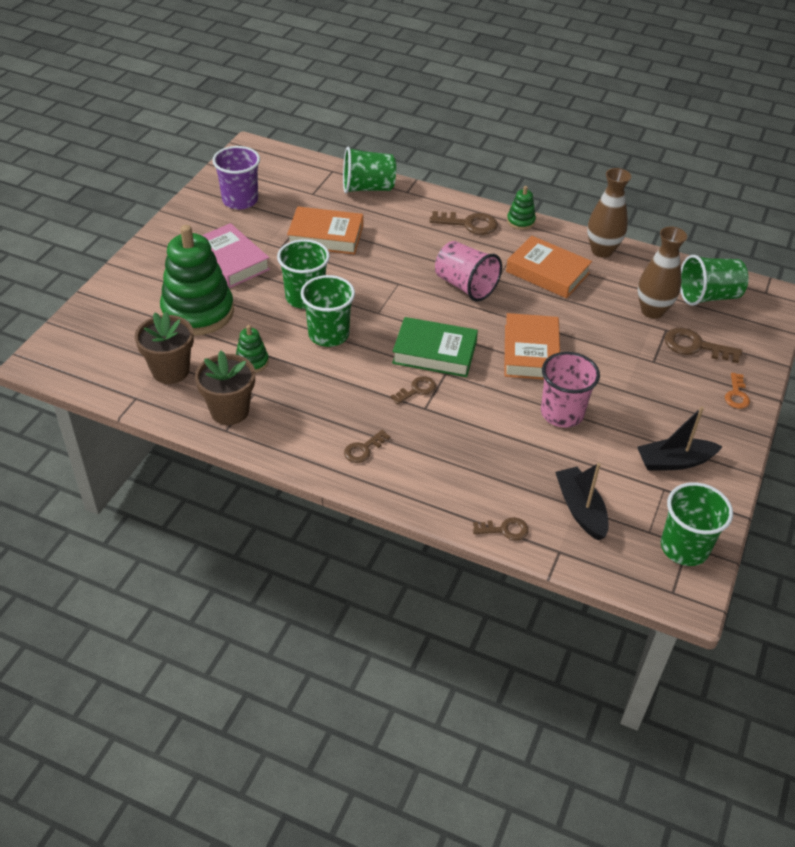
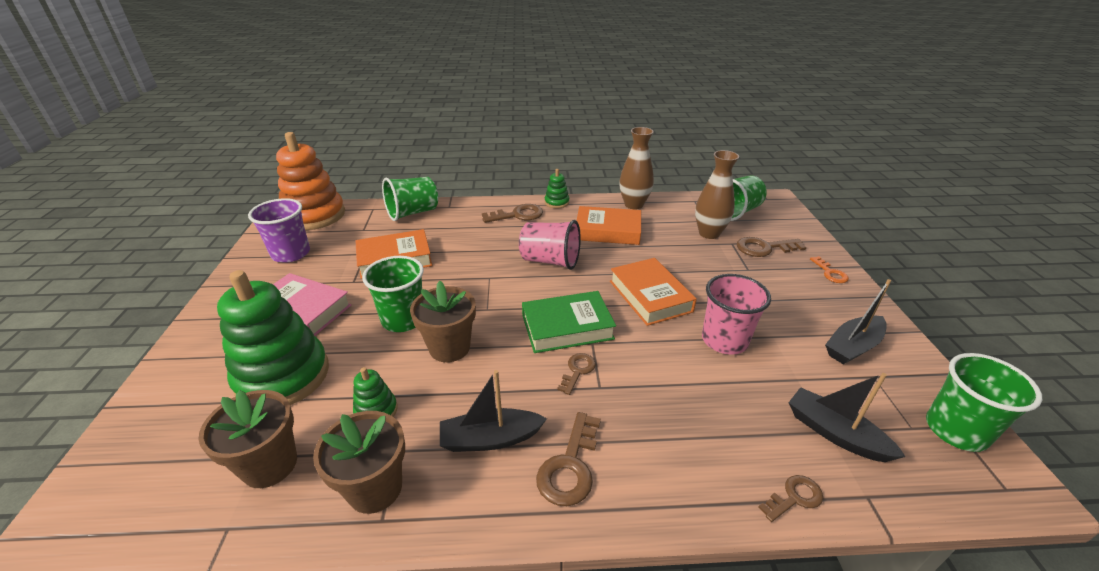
camera: 25 degrees left, 10 degrees down
(276, 162) = (315, 215): none -> orange stacking toy
(320, 411) = (490, 438): none -> black boat
(328, 334) = (449, 347): green cup -> brown flower pot
(363, 449) = (570, 466): brown key -> brown key, size x1.61

